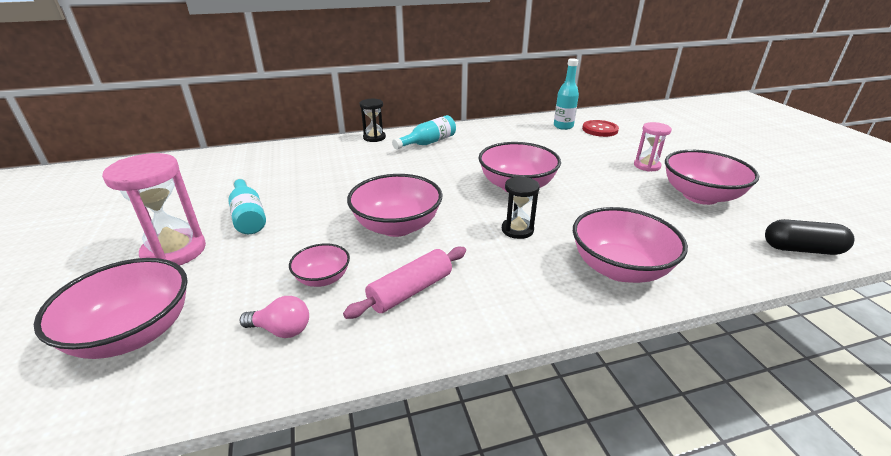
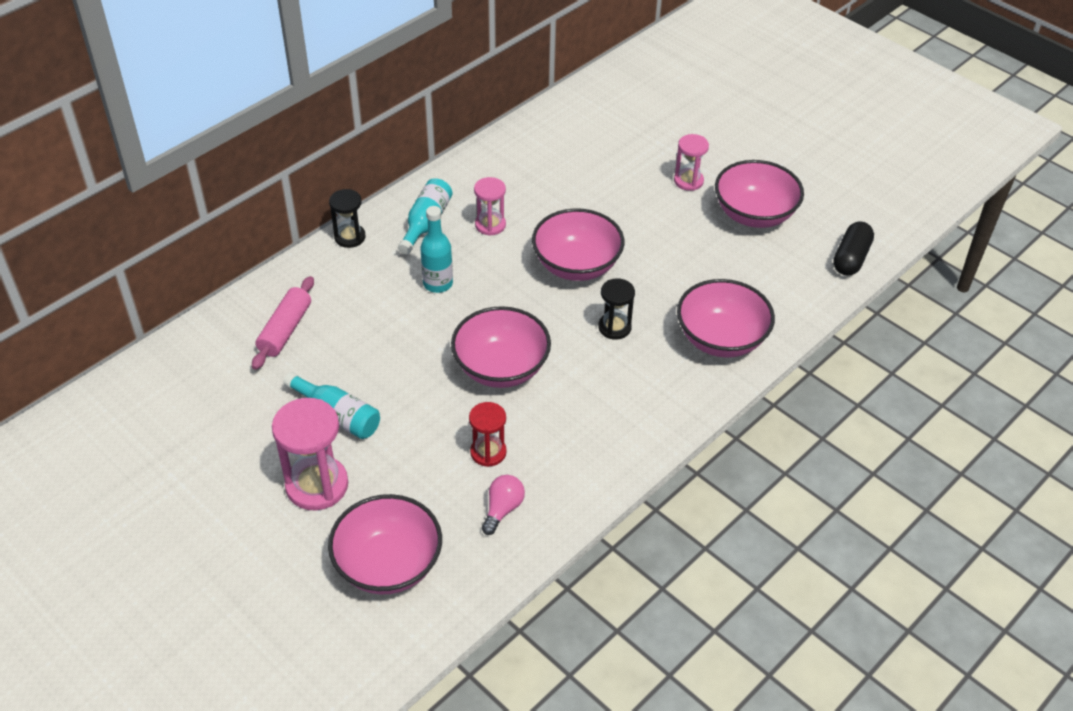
camera: 30 degrees left, 15 degrees up
(281, 330) = (502, 509): pink light bulb -> pink light bulb turned 45 degrees counterclockwise
(322, 278) = (488, 452): pink bowl -> red hourglass
(410, 291) = (572, 432): pink rolling pin -> pink rolling pin (285, 330)
(471, 153) = (490, 225): none -> pink hourglass
(563, 126) = (564, 132): turquoise bottle -> turquoise bottle (438, 283)
(600, 130) = (610, 125): red button -> none
(801, 249) = (851, 258): black capsule -> black capsule turned 45 degrees counterclockwise

